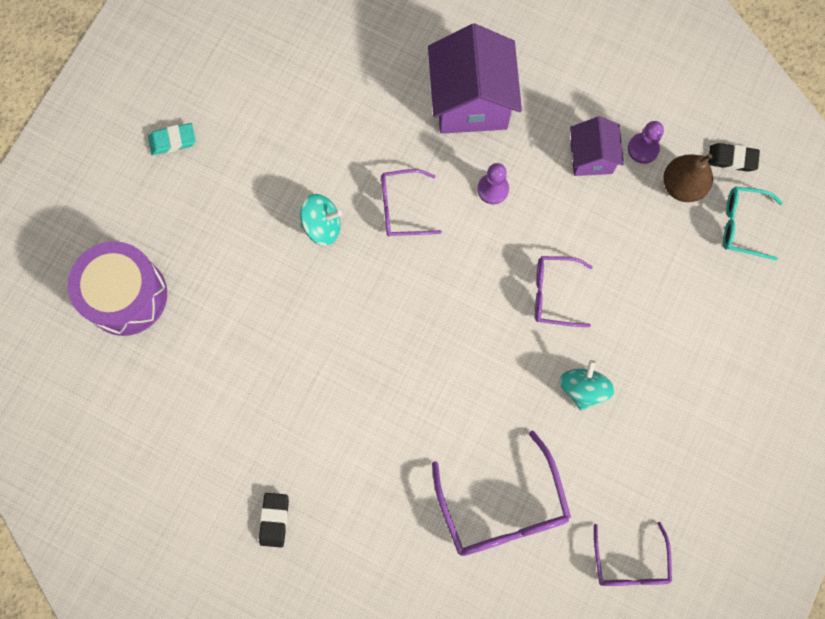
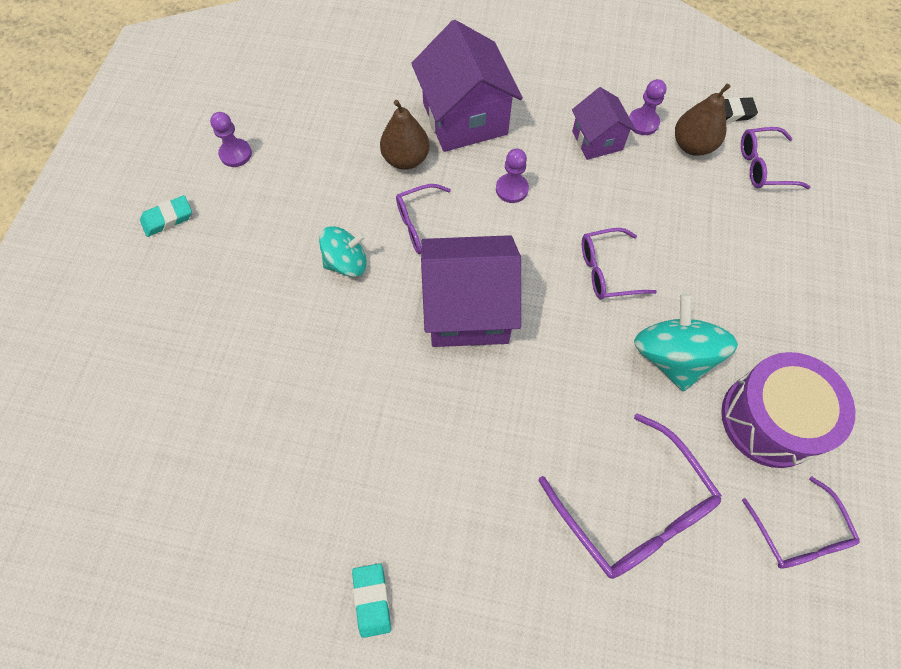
camera: 15 degrees left, 10 degrees down
(126, 295) = (142, 385): purple drum -> purple drum (770, 419)
(246, 87) = (235, 154): none -> purple pawn
(274, 520) = (372, 600): black eraser -> turquoise eraser
(403, 132) = (406, 159): none -> brown pear
(418, 299) = (468, 310): none -> purple house
(583, 388) = (672, 356): turquoise spinning top -> turquoise spinning top, size x1.53
(743, 225) = (764, 166): turquoise glasses -> purple glasses

